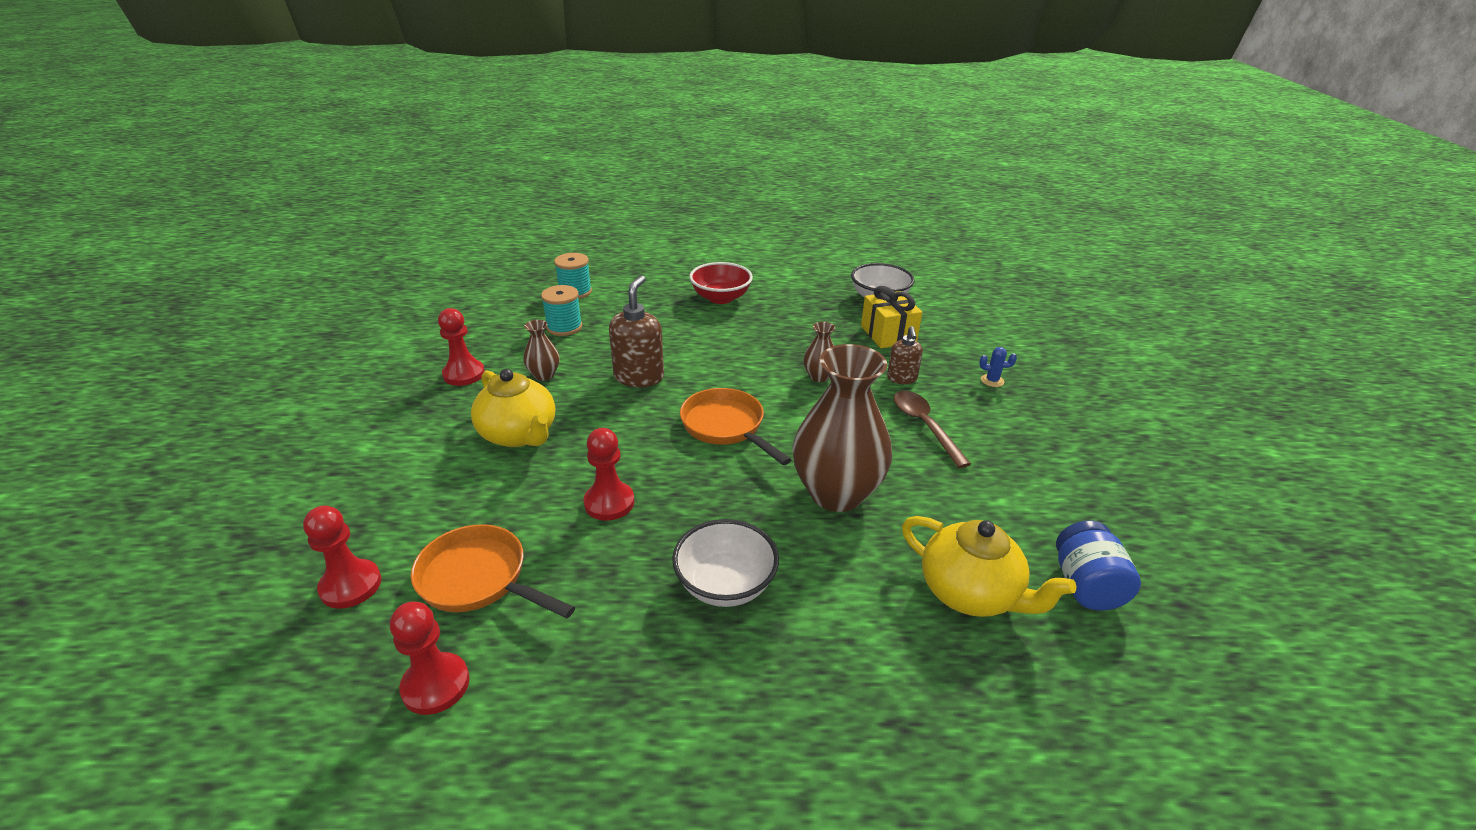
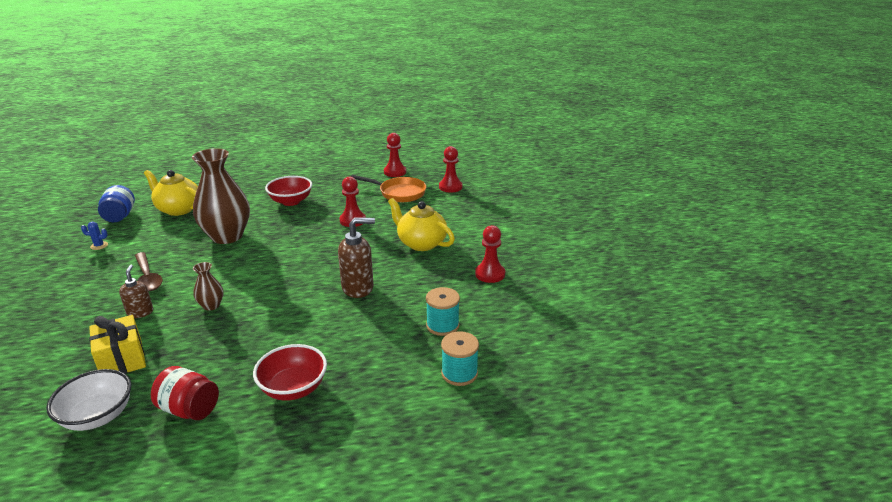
camera: 170 degrees right, 5 degrees down
(544, 375) = (431, 280): brown vase -> none
(639, 377) = (358, 288): brown soap dispenser -> brown soap dispenser turned 105 degrees counterclockwise
(725, 584) = (291, 201): white bowl -> red bowl
(726, 427) = (289, 261): orange pan -> none
(806, 295) = (189, 409): none -> red jar
(992, 381) = (60, 320): blue cactus -> blue cactus (99, 246)

